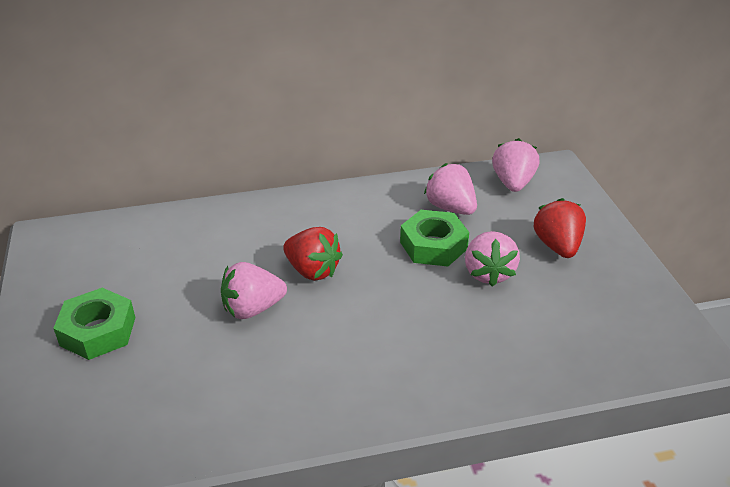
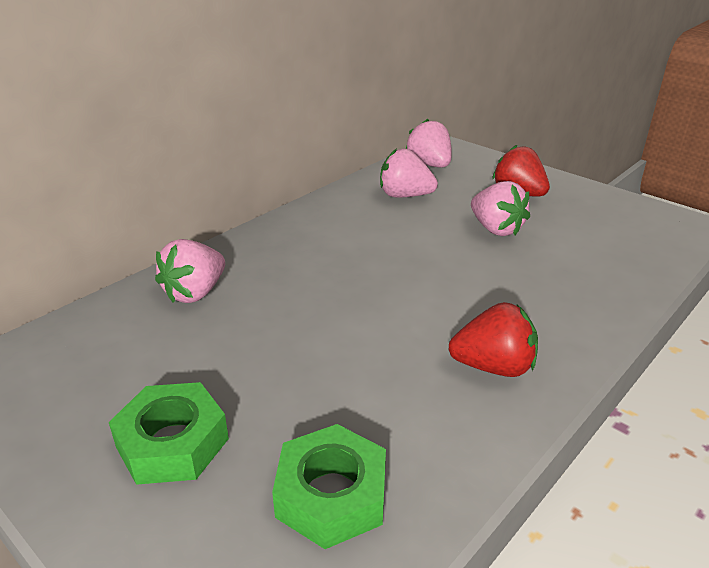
camera: 35 degrees left, 5 degrees down
(252, 308) = (330, 340): pink strawberry -> pink strawberry (195, 293)
(312, 270) = (347, 284): red strawberry -> red strawberry (493, 367)
(433, 245) = (427, 226): green nut -> green nut (331, 495)

